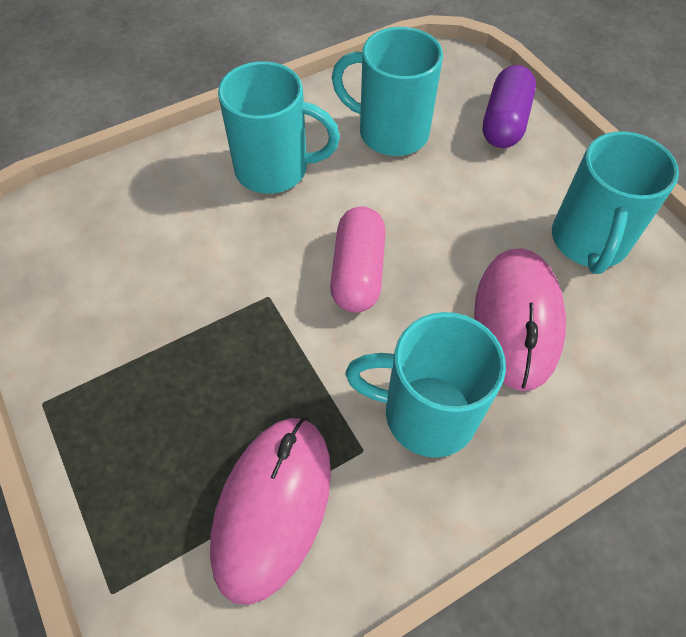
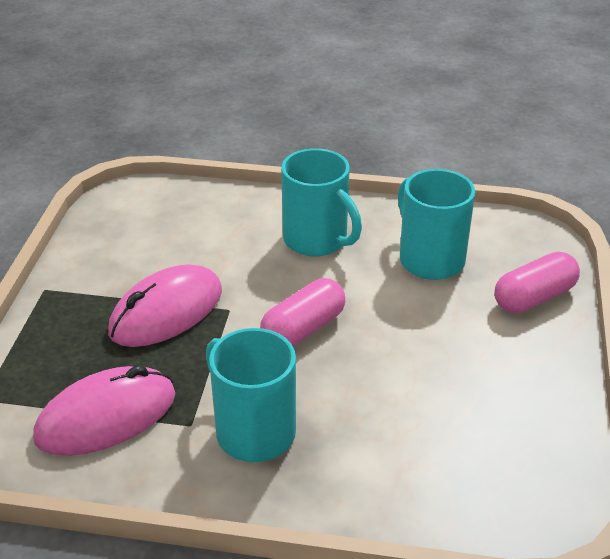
camera: 40 degrees right, 20 degrees down
(504, 122) = (534, 297): purple capsule -> pink capsule
(517, 320) = (384, 421): pink mouse -> pink mouse (166, 312)
(589, 242) = (505, 409): turquoise mug -> none

